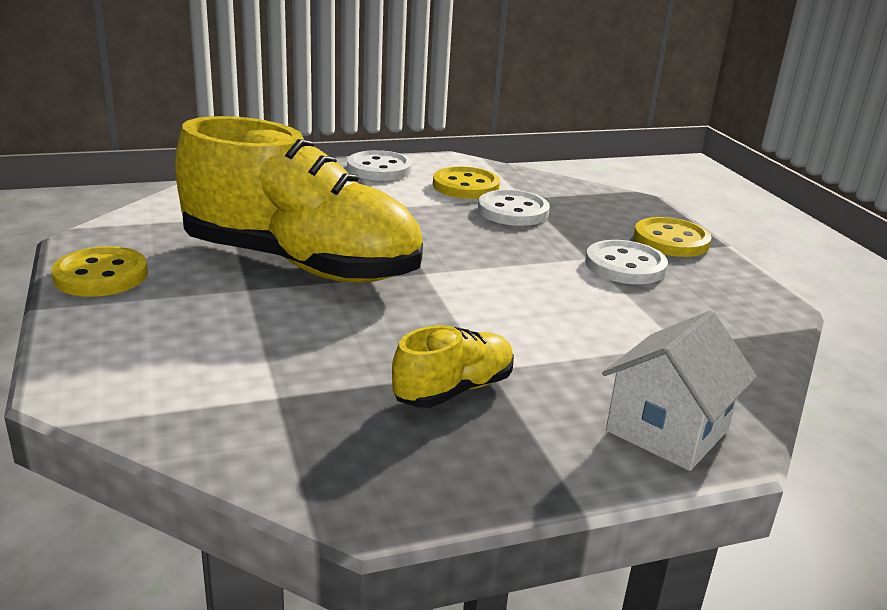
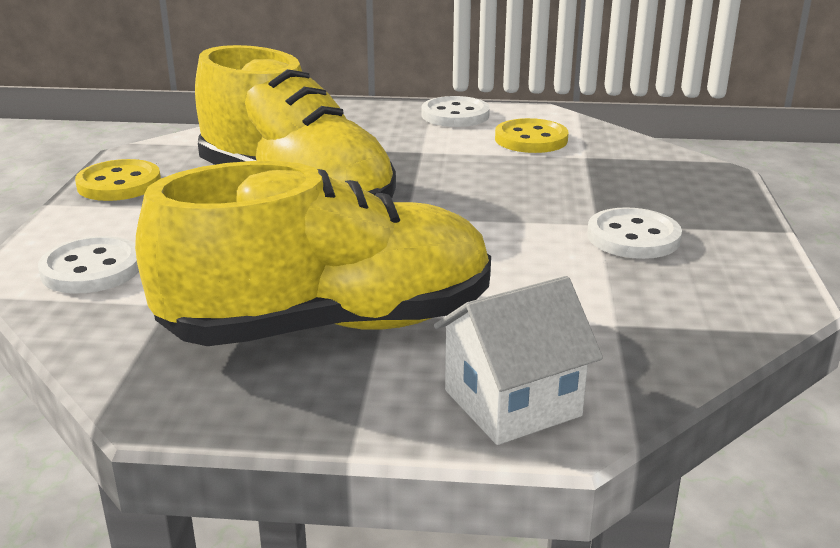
camera: 25 degrees right, 0 degrees up
(453, 390) = (330, 326): yellow shoe -> yellow shoe, size x2.27
(513, 211) = (558, 169): white button -> white button (91, 269)
(671, 240) = (718, 218): yellow button -> none

